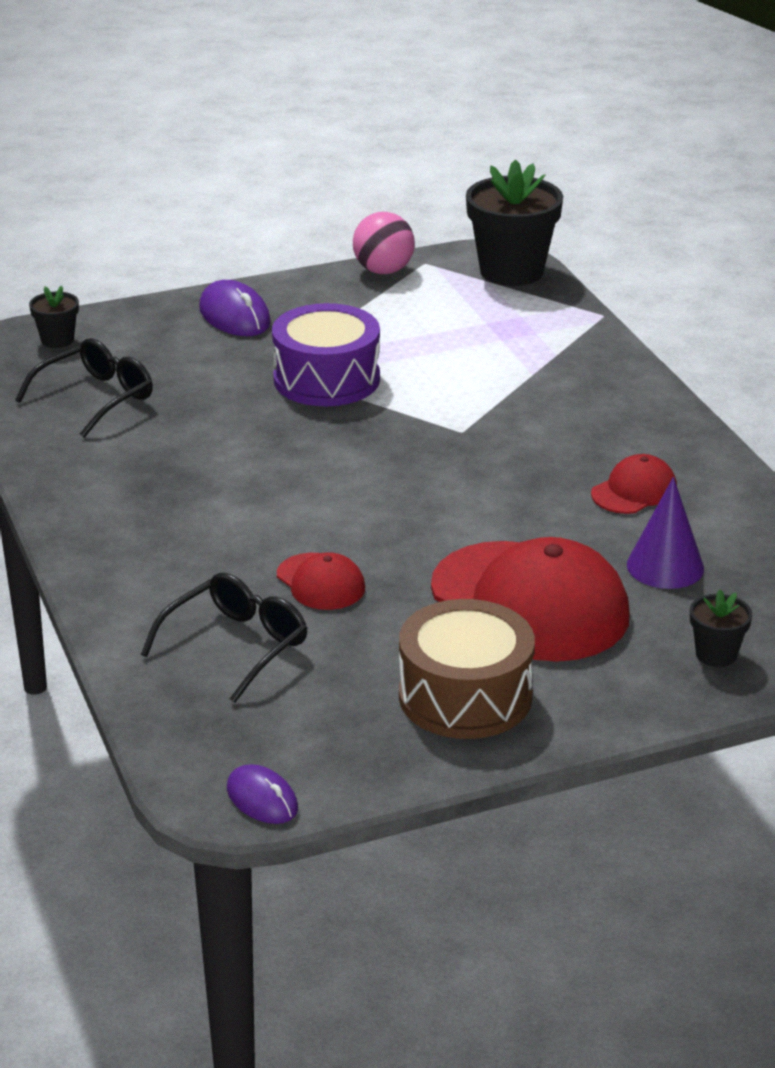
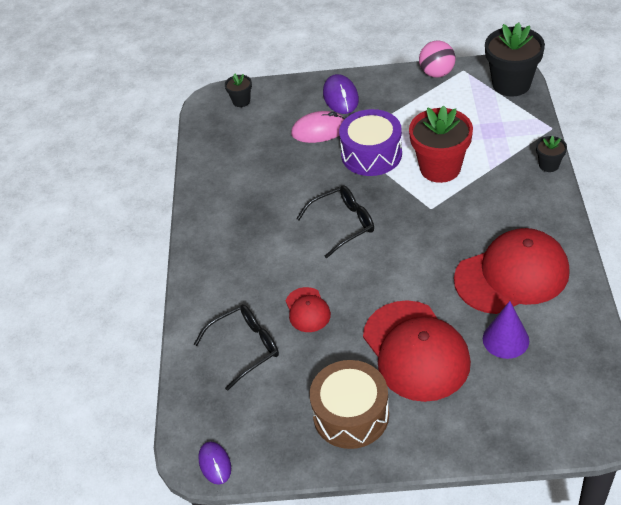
camera: 25 degrees right, 15 degrees up
(96, 398) = (244, 148): black glasses -> black glasses (343, 224)
(219, 361) = (319, 130): none -> pink mouse
(450, 382) = (440, 168): none -> red flower pot
(634, 491) = (512, 275): red cap -> red cap, size x2.10
(716, 654) = (507, 416): black flower pot -> black flower pot (549, 165)

